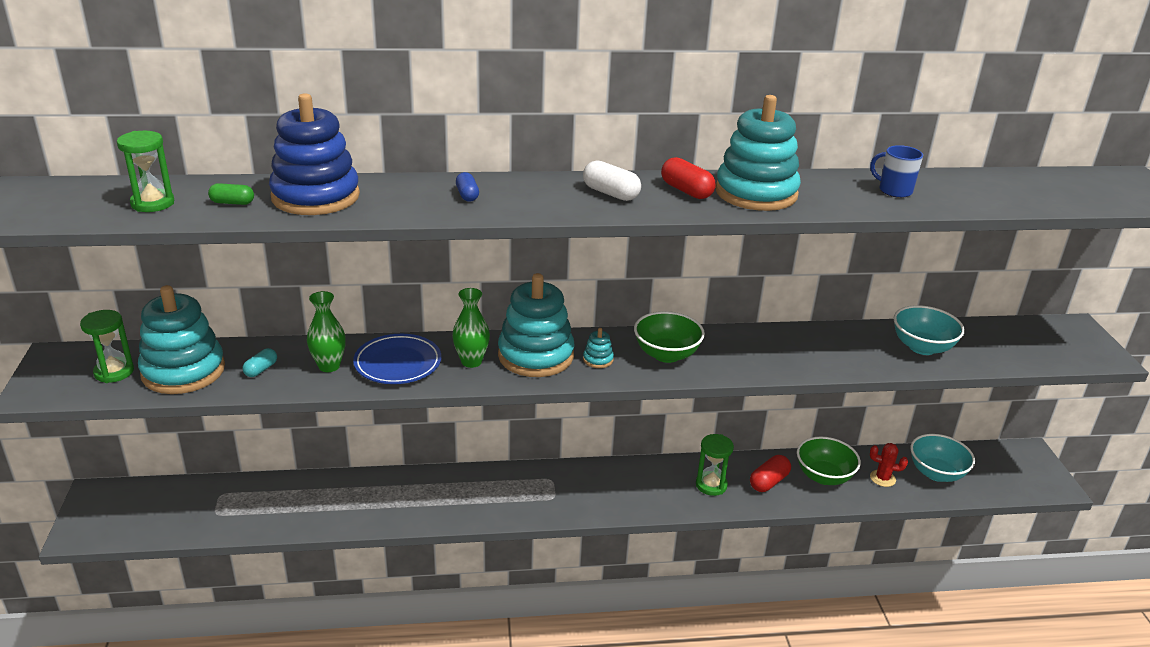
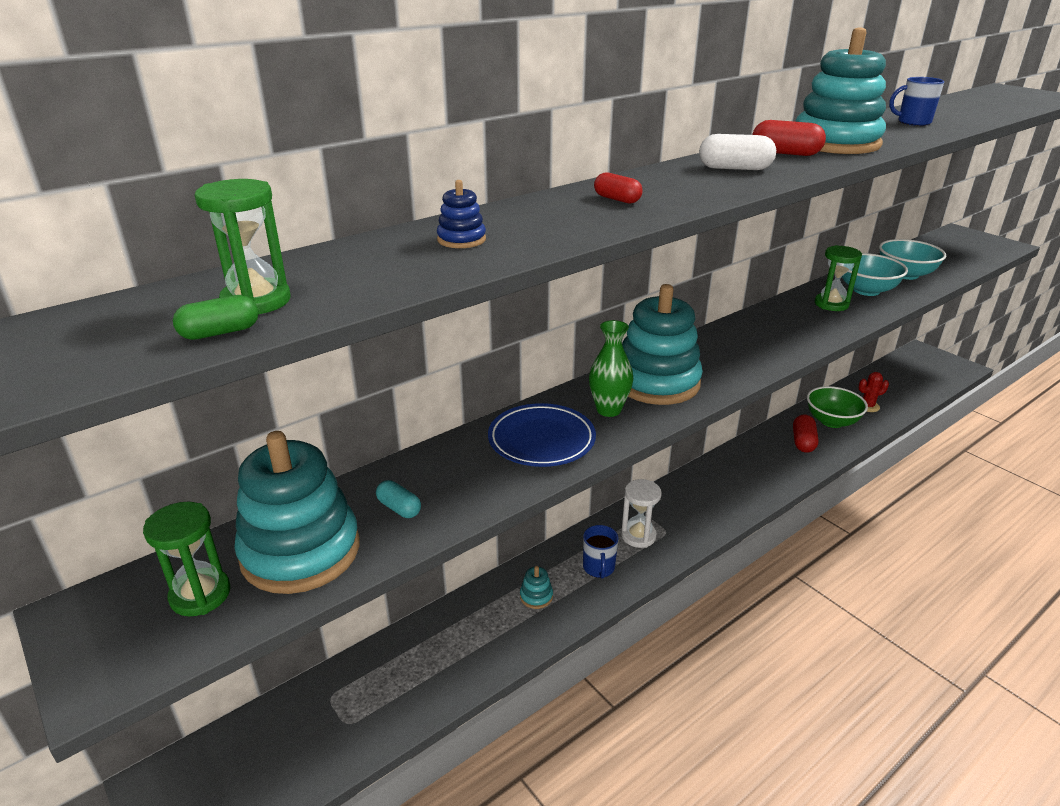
camera: 30 degrees left, 0 degrees up
(232, 203) = (370, 271): green capsule -> green capsule (220, 332)
(261, 369) = (399, 508): turquoise capsule -> turquoise capsule turned 45 degrees counterclockwise
(315, 196) = (461, 240): blue stacking toy -> blue stacking toy, size x0.40
(329, 366) = (473, 472): green vase -> none
(467, 195) = (617, 199): blue capsule -> red capsule
(471, 499) = (598, 568): none -> blue mug
(528, 491) = (638, 536): none -> white hourglass
(598, 359) = (711, 366): turquoise stacking toy -> turquoise stacking toy (536, 596)
(666, 354) = (755, 342): green bowl -> none
(711, 485) = (768, 463): green hourglass -> green hourglass (831, 304)
(936, 473) = (892, 388): turquoise bowl -> turquoise bowl (866, 290)

